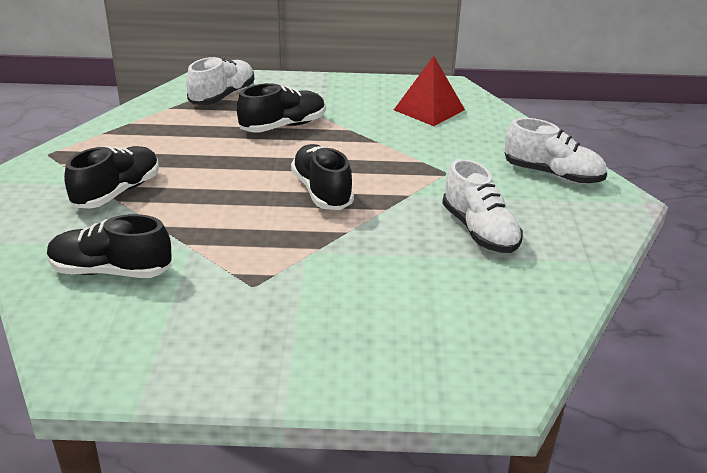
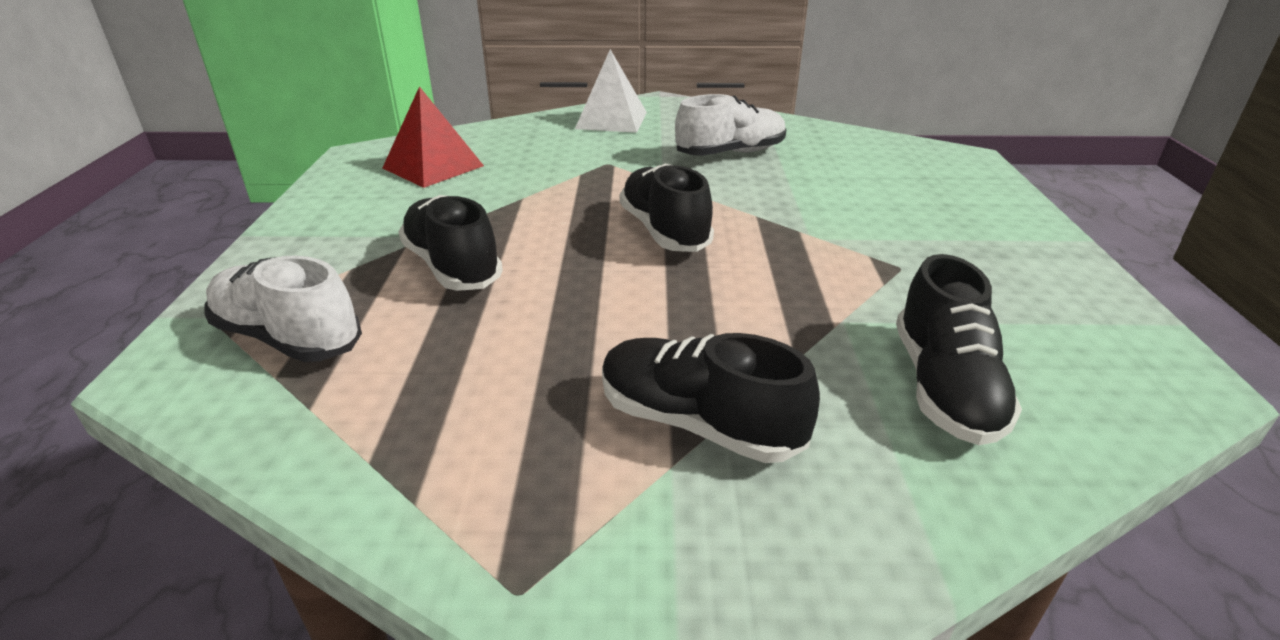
camera: 90 degrees left, 0 degrees up
(322, 192) = (664, 231): black shoe -> black shoe turned 90 degrees clockwise
(552, 175) = (611, 120): white shoe -> white pyramid

